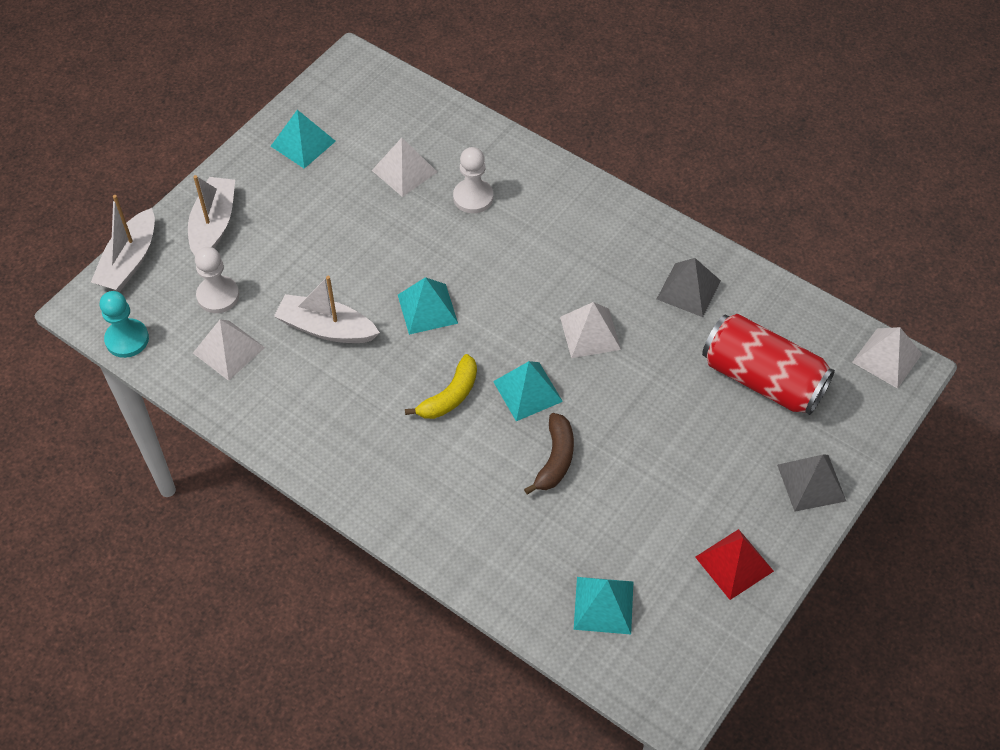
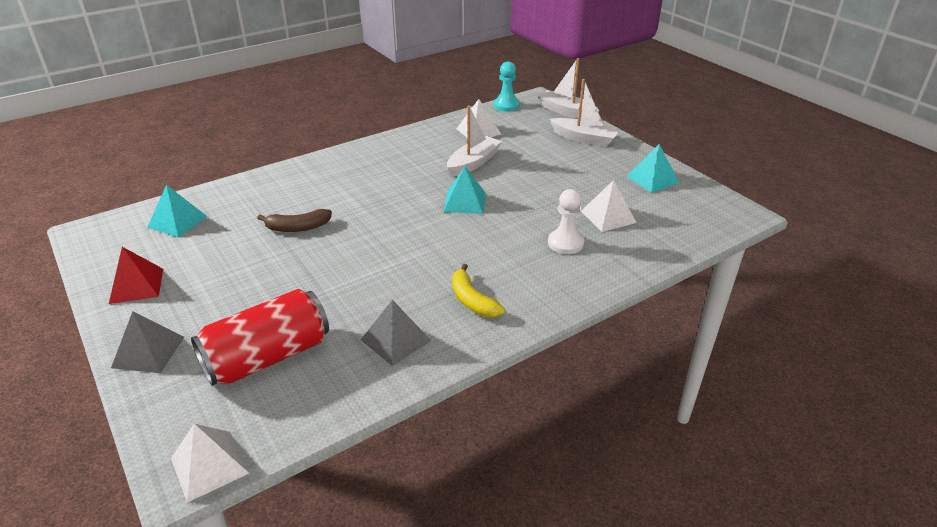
camera: 110 degrees right, 20 degrees down
(218, 296) = (523, 133): white pawn -> none
(450, 396) = (384, 197): yellow banana -> yellow banana (472, 300)
(527, 391) = (362, 228): turquoise pyramid -> none
(555, 459) = (297, 227): brown banana -> brown banana turned 45 degrees counterclockwise
(590, 333) = (391, 270): white pyramid -> none

